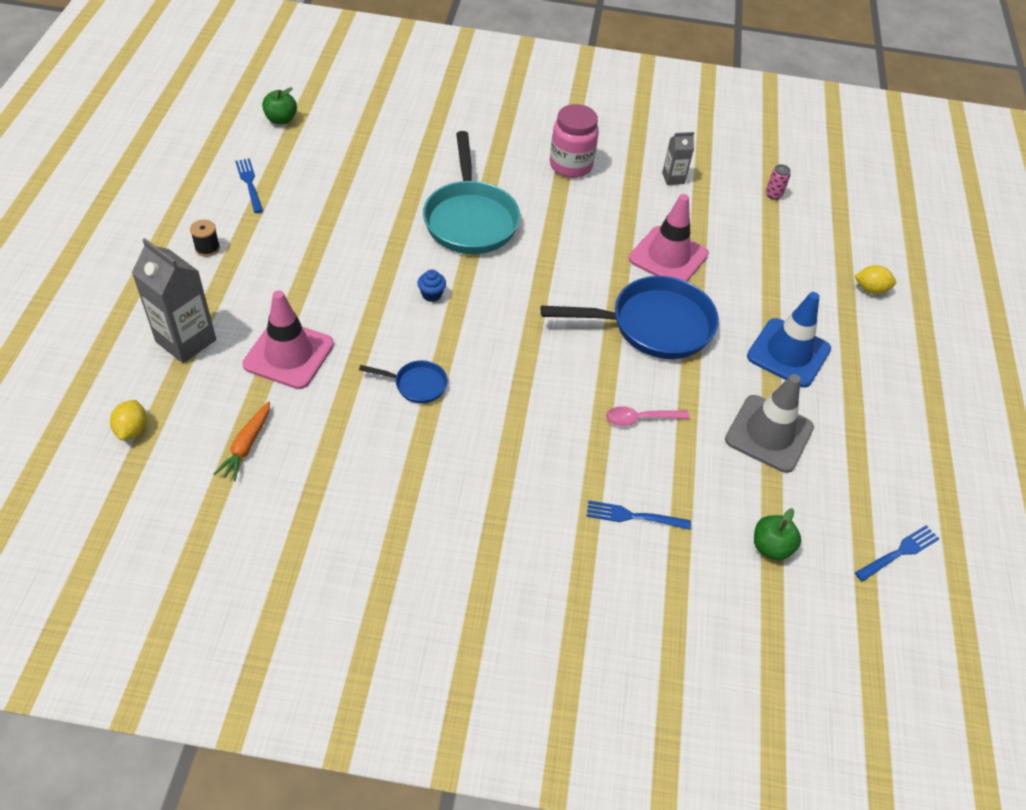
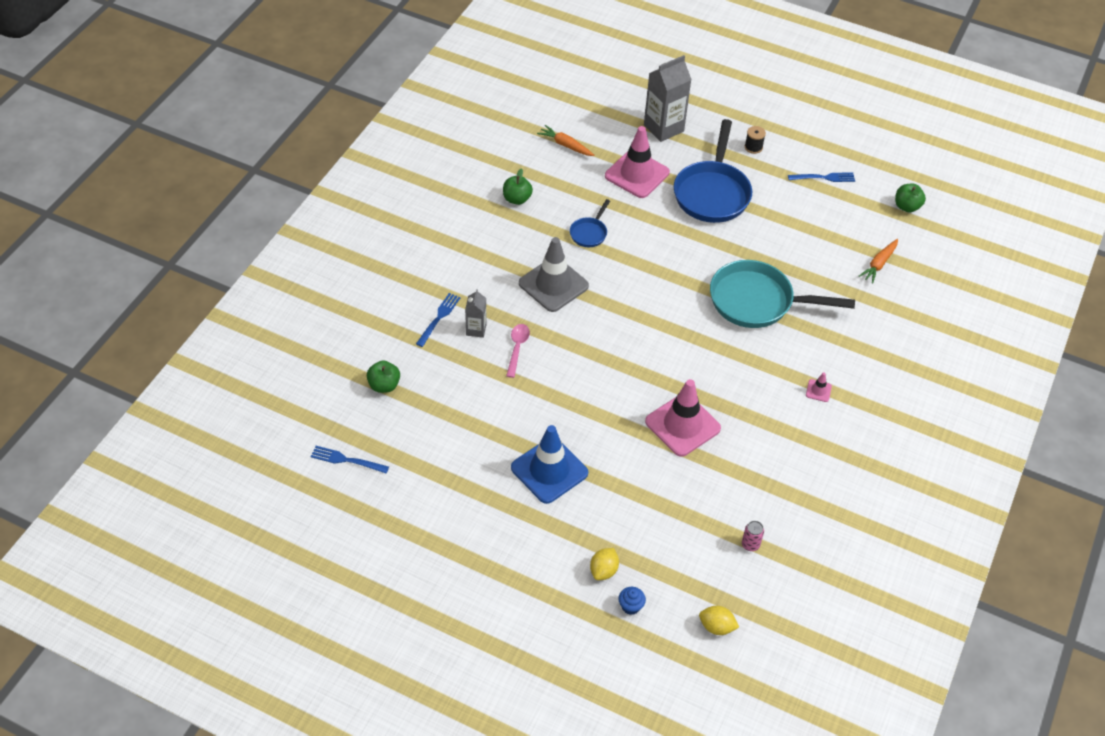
camera: 110 degrees right, 0 degrees up
(132, 429) = (595, 99): yellow lemon -> yellow lemon (716, 627)
(377, 135) = (879, 264): none -> orange carrot
(377, 480) = (517, 199): none -> green apple
(431, 294) = (675, 259): blue cupcake -> blue cupcake (630, 606)
(570, 165) = (818, 390): pink jar -> pink traffic cone
(653, 325) = (606, 387): blue pan -> blue pan (712, 193)
(673, 178) = (788, 466): grey carton -> grey carton (476, 330)
(769, 434) = (475, 423): grey traffic cone -> grey traffic cone (553, 285)
(899, 552) = (347, 460): blue fork -> blue fork turned 120 degrees clockwise

